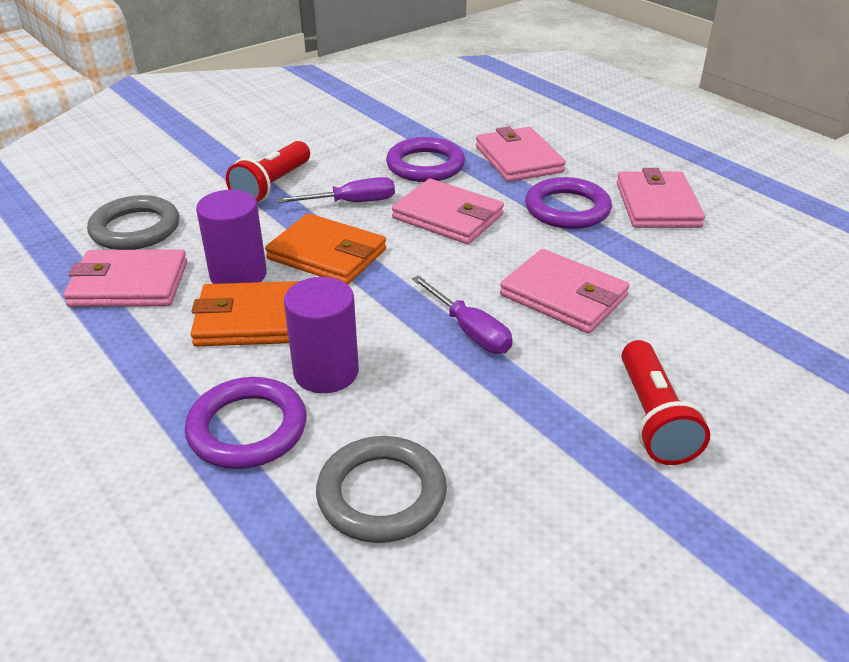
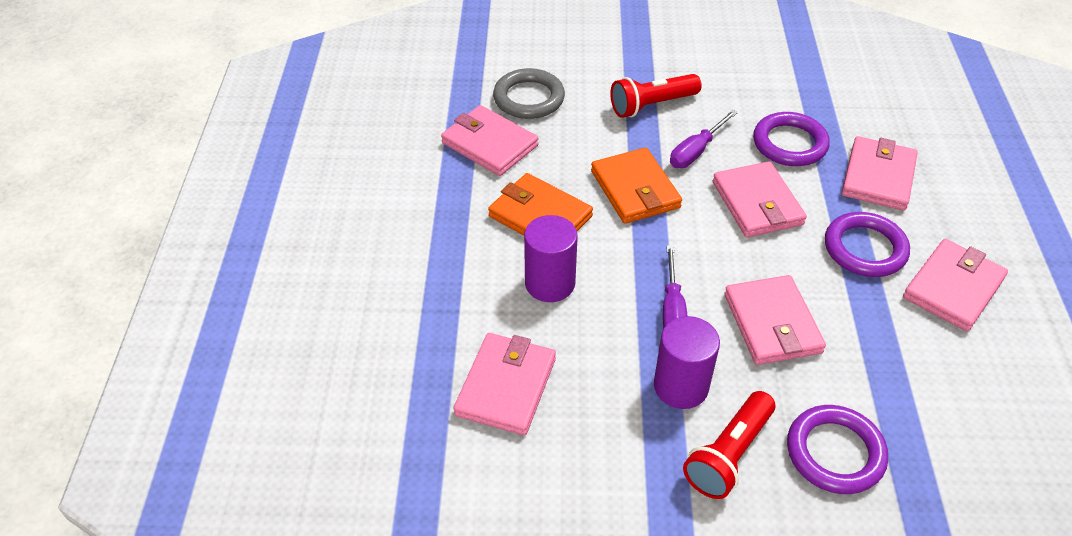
camera: 40 degrees right, 10 degrees up
(238, 275) = (561, 174): purple cylinder -> purple cylinder (681, 386)
(247, 428) = (471, 294): purple ring -> purple ring (835, 453)
(352, 202) = (696, 151): purple screwdriver -> purple screwdriver turned 105 degrees clockwise
(381, 494) = (506, 386): grey ring -> pink wallet

